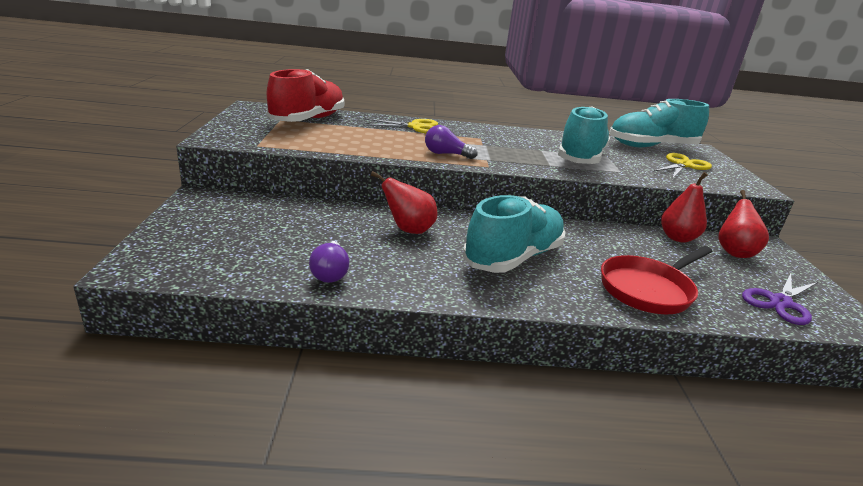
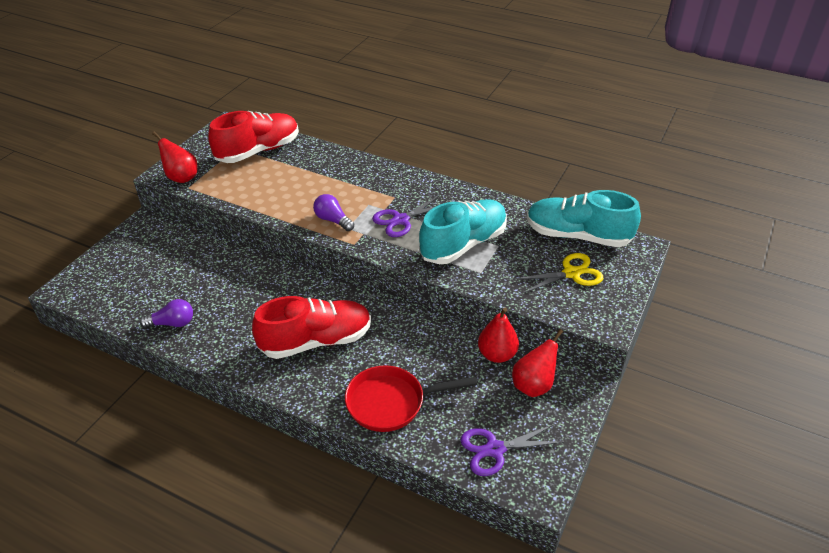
camera: 30 degrees right, 15 degrees up
(330, 273) = (172, 323): purple light bulb -> purple light bulb turned 120 degrees counterclockwise
(408, 230) = (263, 291): red pear -> red pear (181, 178)
(415, 127) = (347, 171): yellow scissors -> none
(507, 149) = (401, 220): none -> purple scissors
(513, 258) = (316, 341): turquoise shoe -> red shoe

